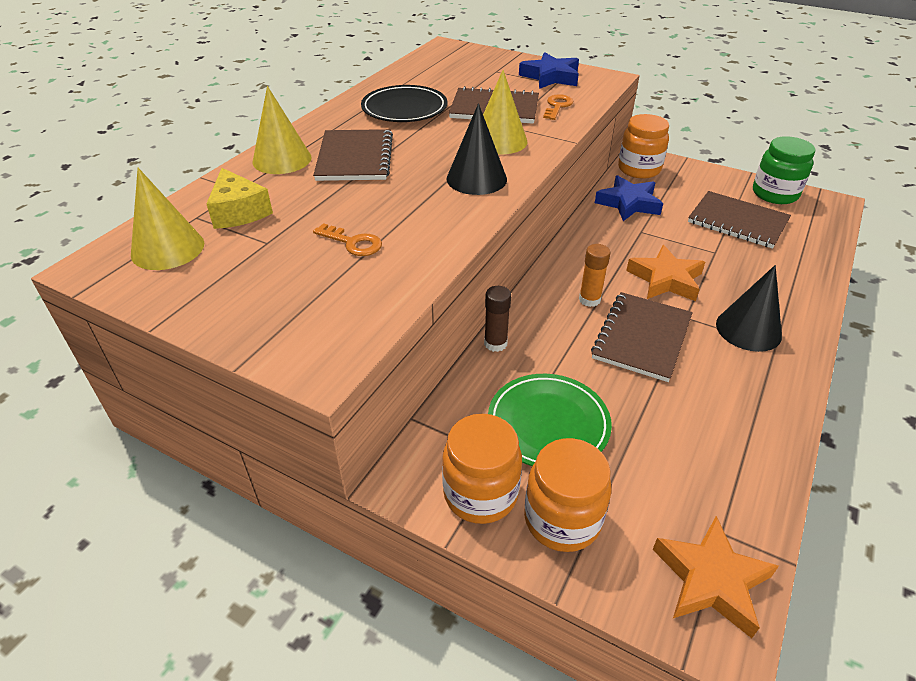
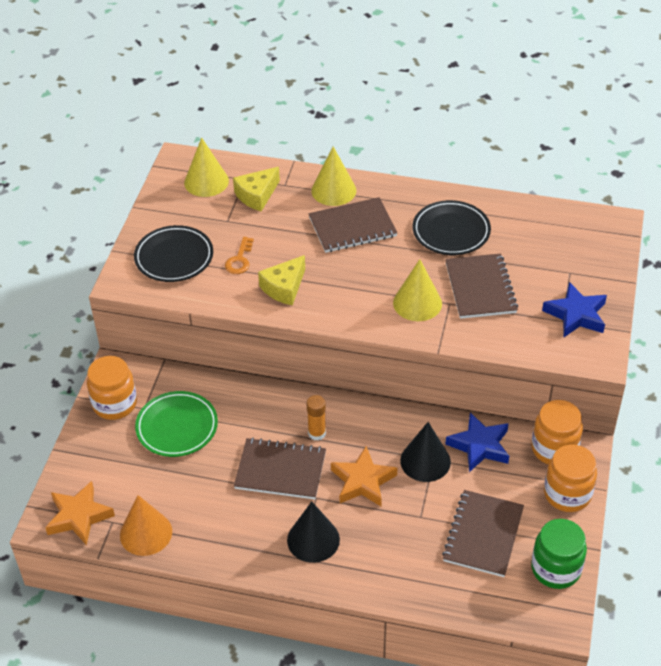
camera: 75 degrees right, 5 degrees up
(304, 301) = (174, 257): none -> black plate
(428, 216) = (284, 288): none -> yellow cheese
(476, 179) = (347, 302): black cone -> black cone (425, 461)
(495, 343) = (246, 385): brown glue stick -> none
(557, 106) = (506, 330): orange key -> none
(562, 520) = (105, 444): orange jar -> orange jar (567, 494)
(743, 491) = (146, 533): none -> orange cone

